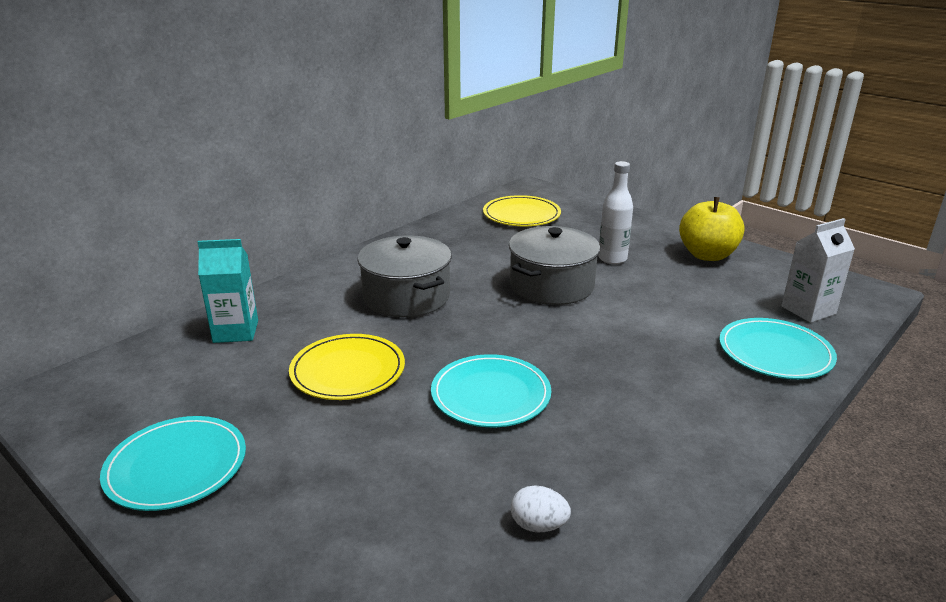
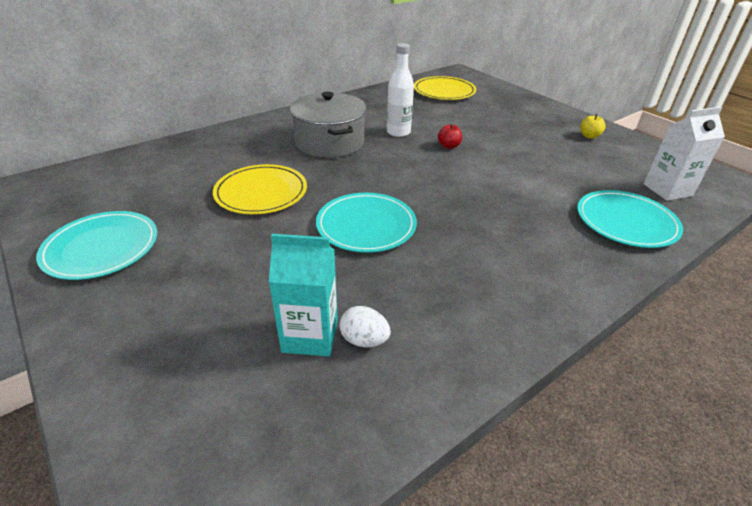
camera: 10 degrees right, 10 degrees up
(236, 331) = (191, 154): turquoise carton -> turquoise carton (310, 335)
(552, 285) = (449, 146): grey pot -> red apple
(612, 259) = (506, 131): white bottle -> white bottle (398, 132)
(707, 255) = (589, 136): yellow apple -> yellow apple, size x0.44

